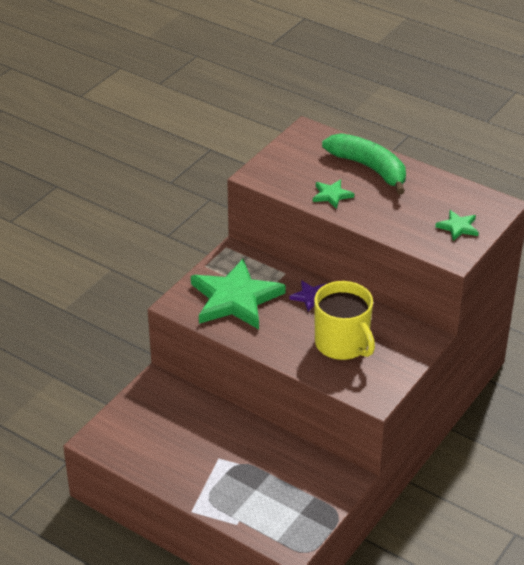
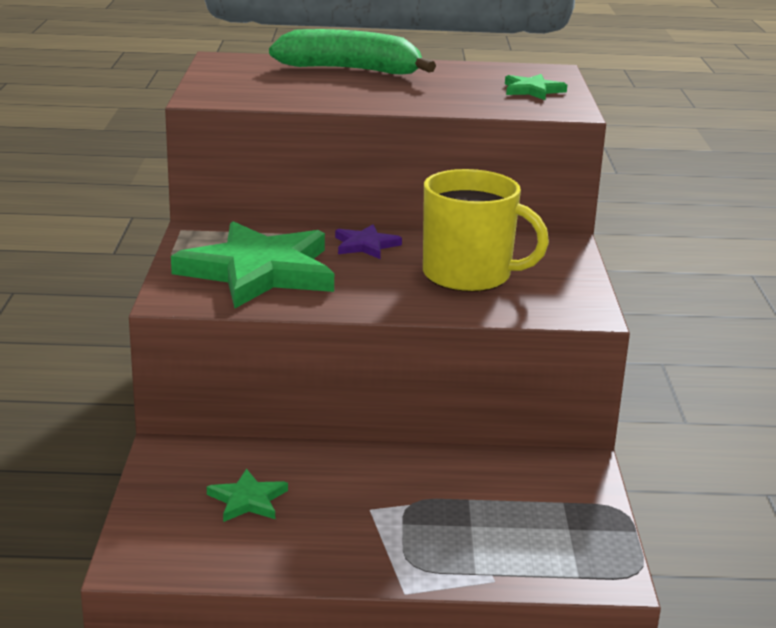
camera: 35 degrees left, 15 degrees down
(331, 195) = (336, 95): green star -> green star (248, 500)

